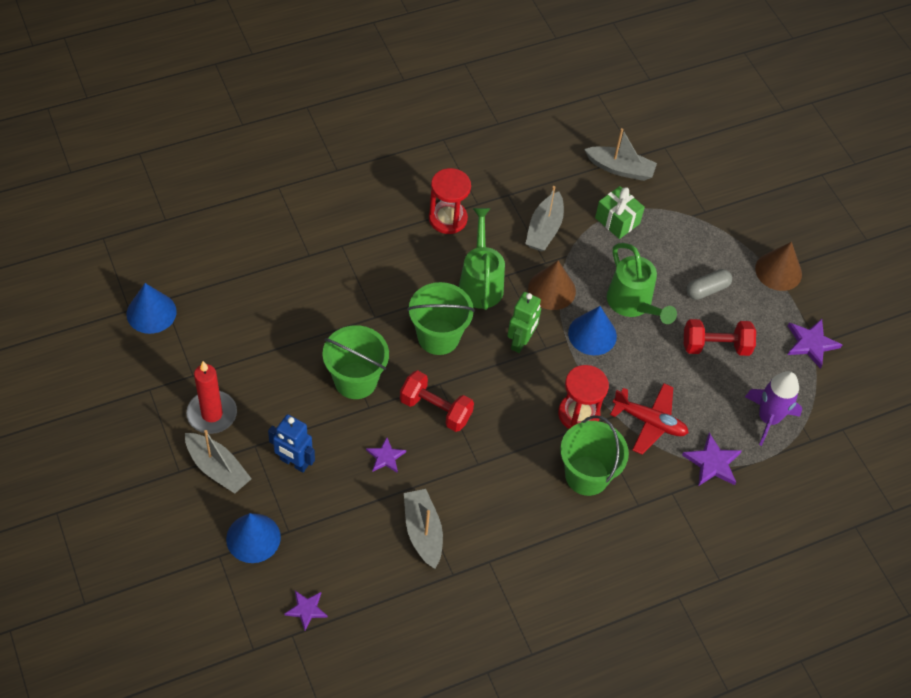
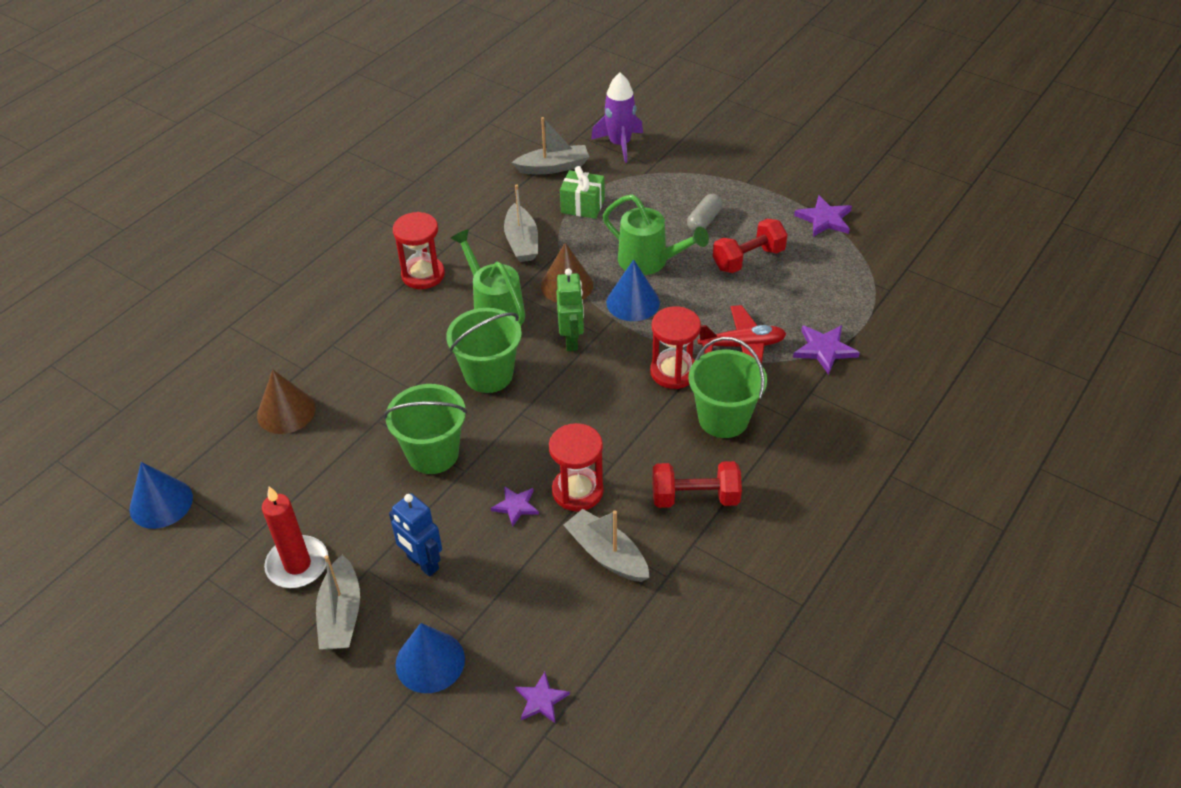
camera: 25 degrees left, 10 degrees down
(217, 469) = (341, 614): grey boat -> grey boat turned 75 degrees clockwise
(294, 462) = (422, 563): blue robot -> blue robot turned 45 degrees clockwise
(435, 409) = (534, 438): red dumbbell -> red dumbbell (695, 497)
(437, 471) = (577, 491): none -> red hourglass
(768, 418) = (840, 291): purple rocket -> purple rocket (619, 144)
(778, 271) = (751, 180): brown cone -> brown cone (286, 411)

